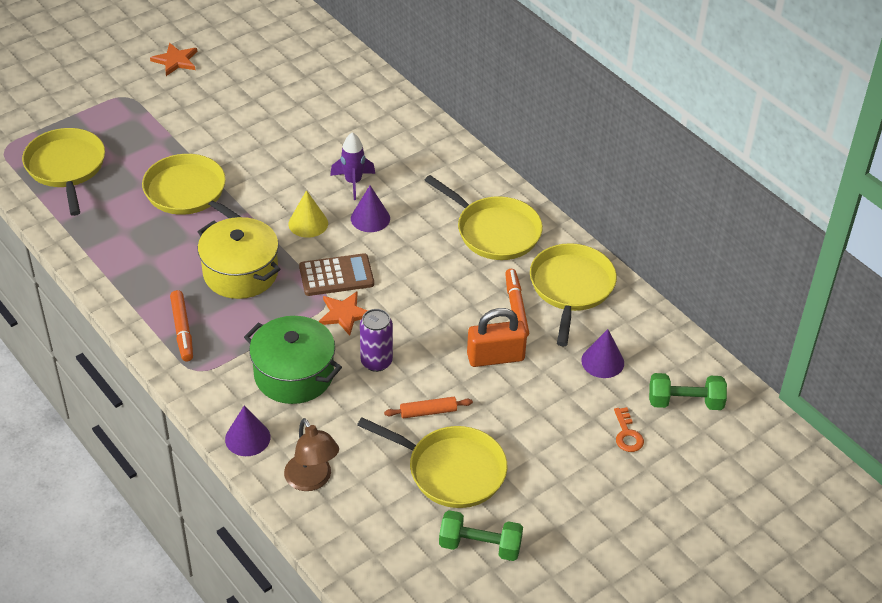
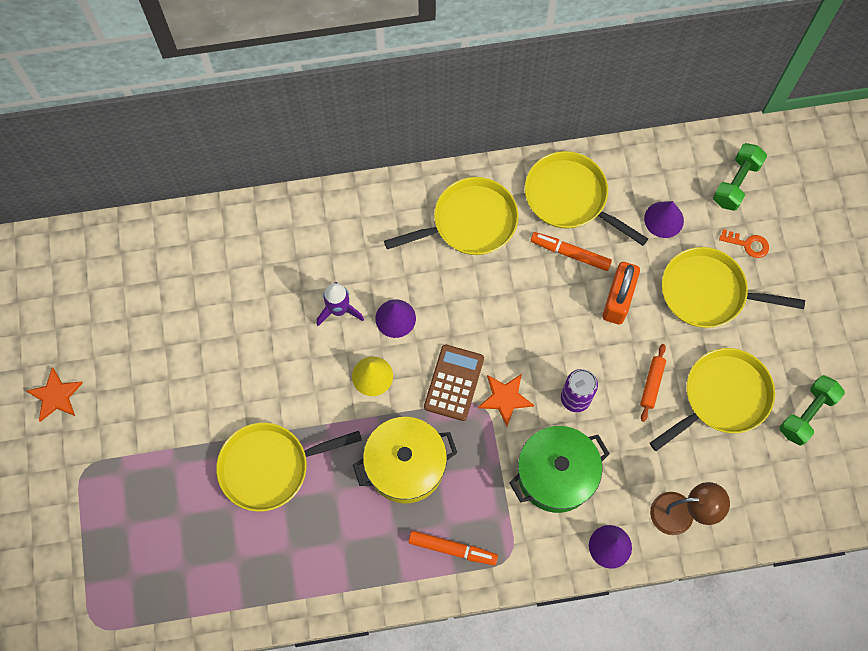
camera: 60 degrees left, 25 degrees up
(66, 168) = (163, 572): yellow pan -> yellow pan (708, 292)

